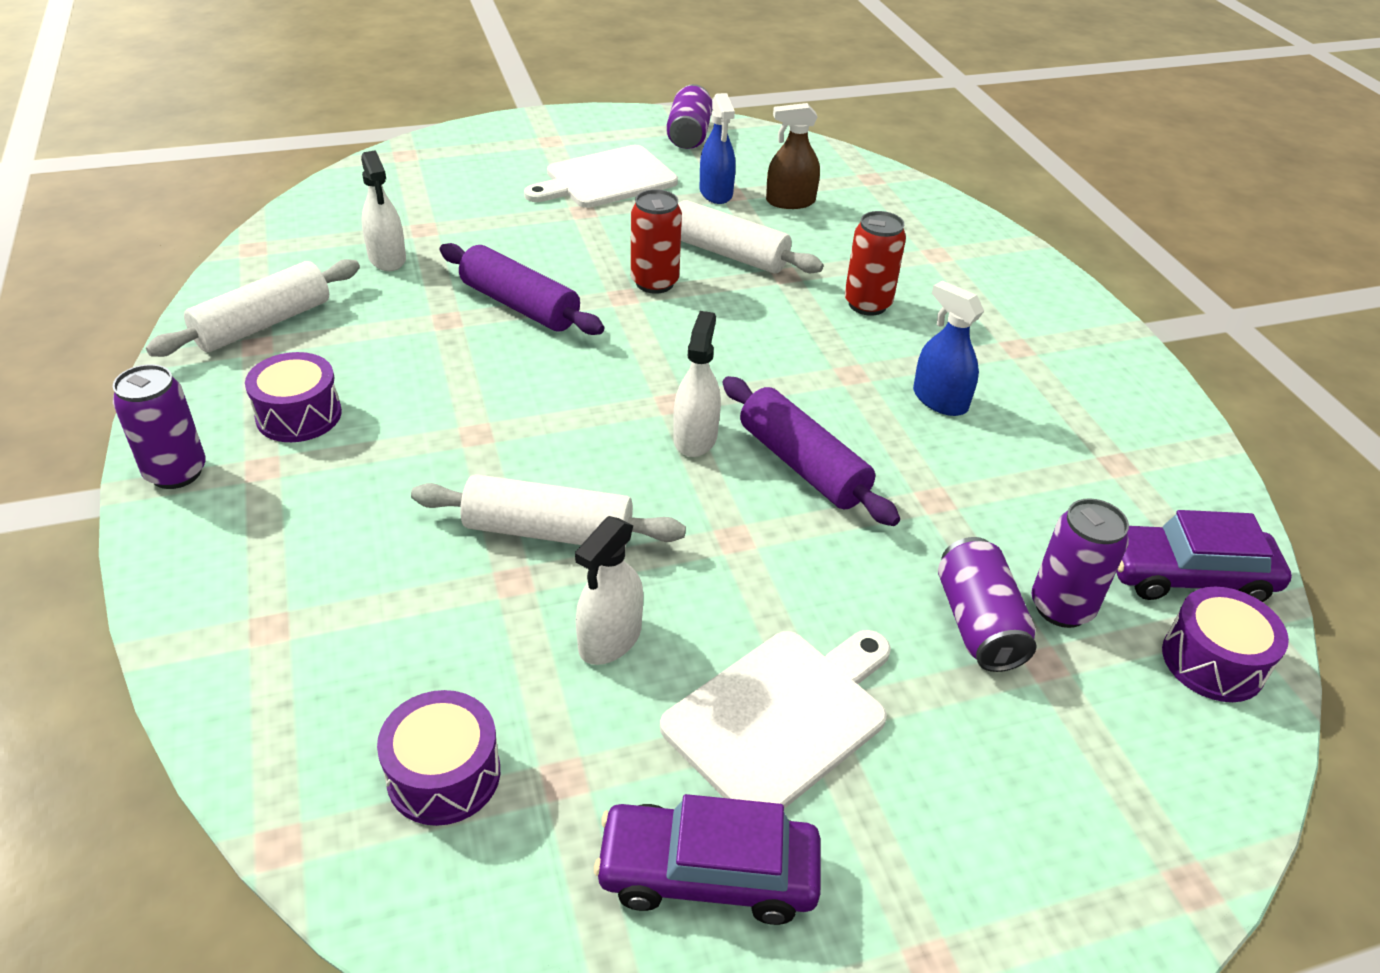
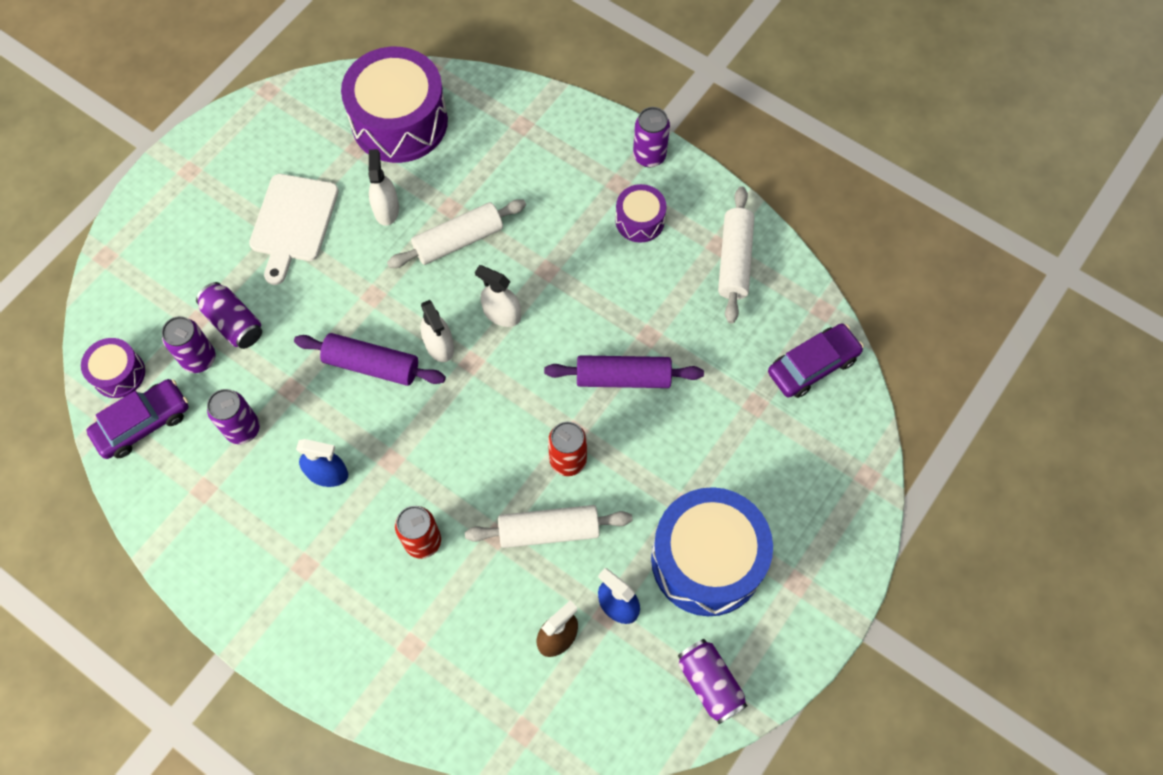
camera: 145 degrees right, 25 degrees up
(387, 258) = (741, 360): white spray bottle -> white spray bottle (502, 314)
(444, 775) = (399, 121): purple drum -> purple drum, size x2.02
(606, 179) = (707, 560): white cutting board -> blue drum
(708, 873) = (281, 150): purple car -> purple car (813, 365)
(1031, 494) = (243, 429): none -> purple can

